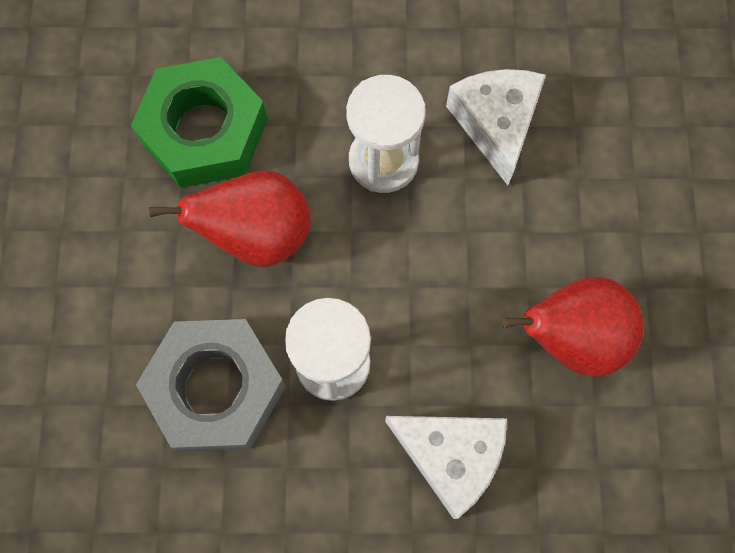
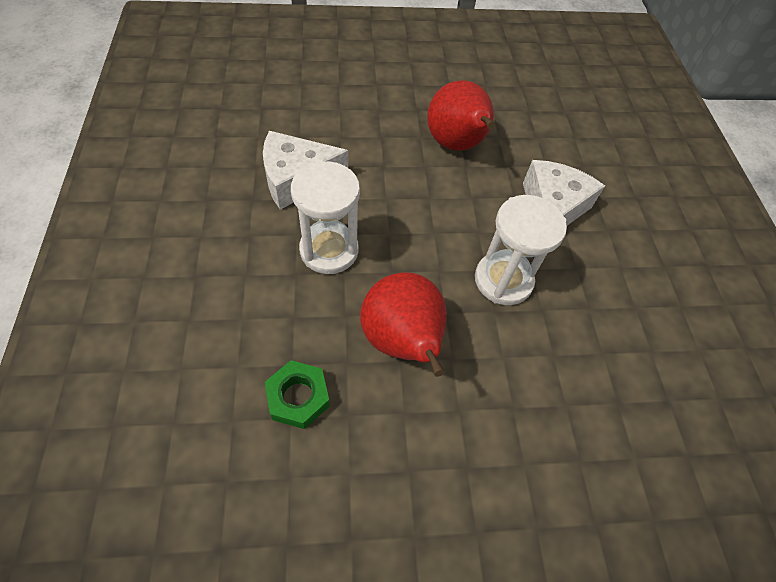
camera: 100 degrees left, 15 degrees down
(204, 131) = (298, 397): green nut -> green nut, size x0.51
(216, 388) = (542, 364): grey nut -> none

